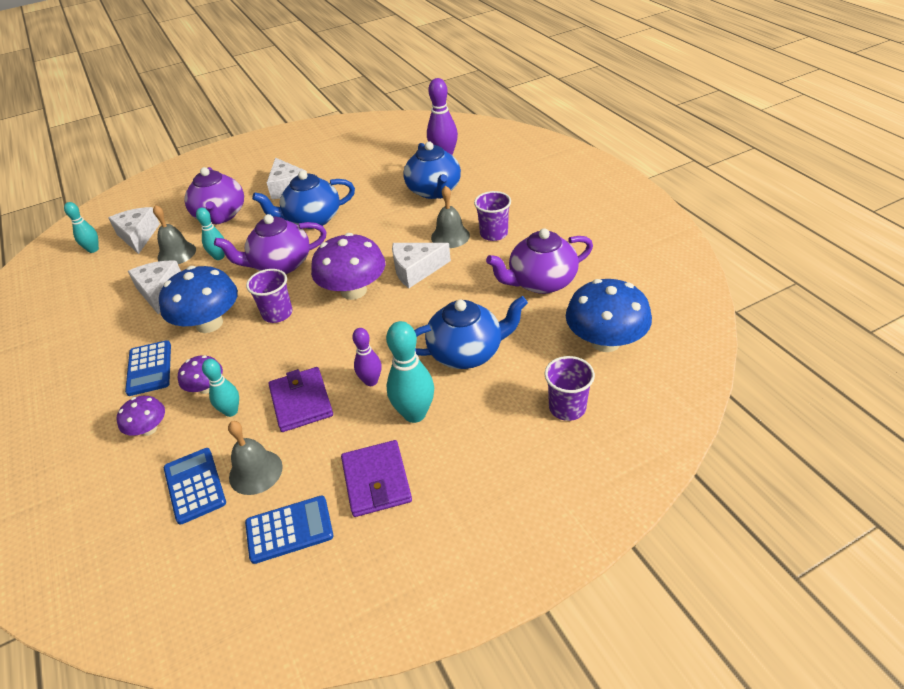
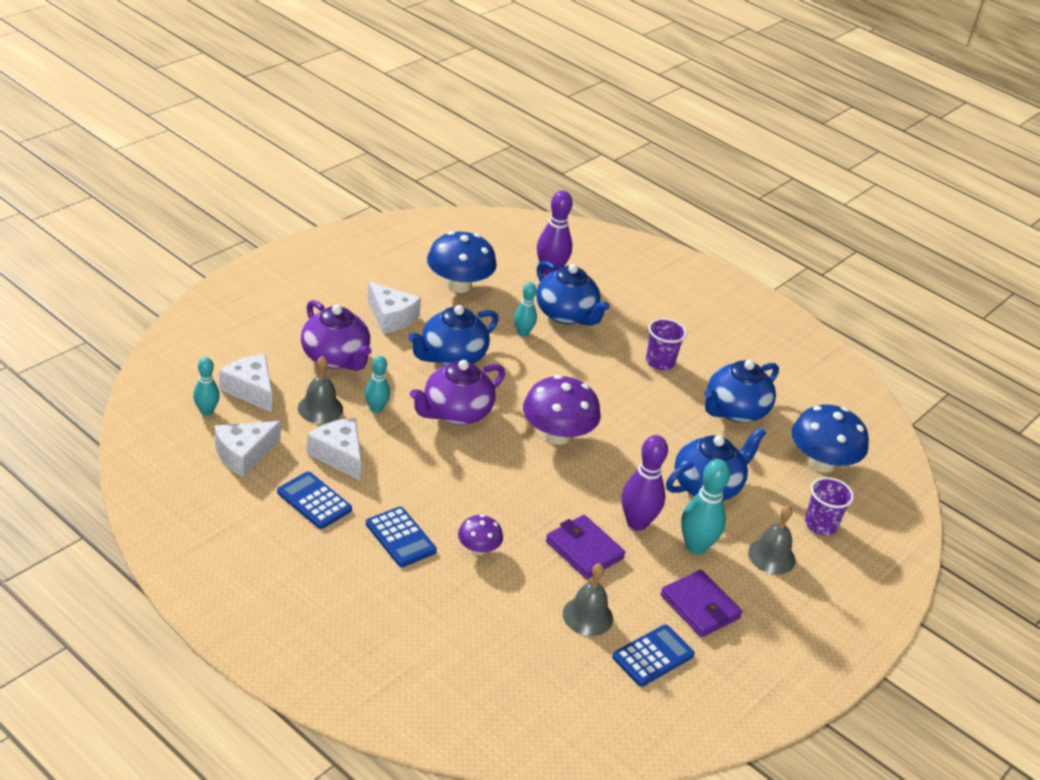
camera: 30 degrees left, 5 degrees down
(149, 429) = (451, 594): purple mushroom -> none
(195, 485) = (540, 636): blue calculator -> blue calculator (314, 501)
(209, 323) = (427, 484): blue mushroom -> blue mushroom (459, 285)
(231, 411) = (522, 567): turquoise bowling pin -> turquoise bowling pin (523, 333)
(277, 314) = (494, 467): purple cup -> none
(371, 381) = (637, 523): purple bowling pin -> purple bowling pin, size x1.63
(416, 270) = (606, 407): white cheese -> white cheese (244, 454)
(450, 236) = (617, 367): grey bell -> grey bell (771, 556)
(541, 282) = (735, 410): purple teapot -> blue teapot

